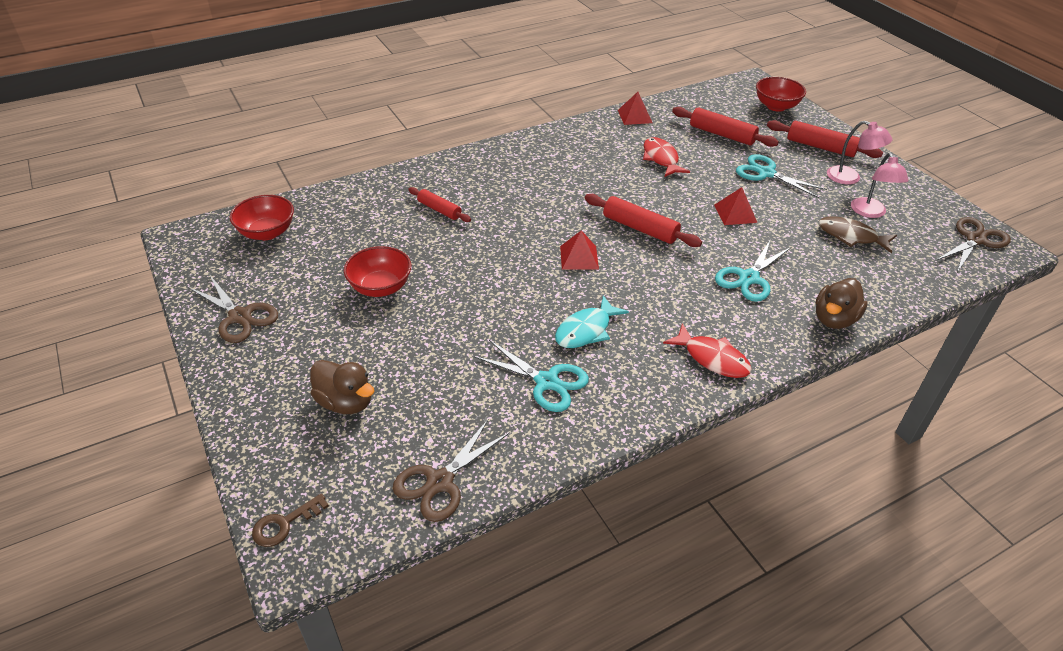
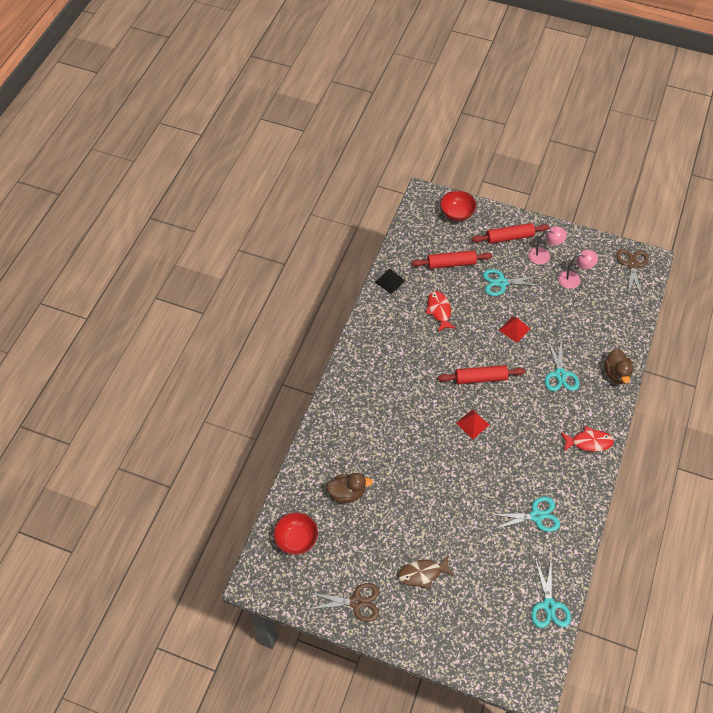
camera: 40 degrees left, 15 degrees up
(284, 524) = (513, 680): brown key -> none
(345, 402) = (466, 603): brown duck -> brown duck (347, 493)
(380, 287) = (401, 525): red bowl -> none
(439, 210) = (367, 446): red rolling pin -> none
(440, 482) = (549, 605): brown scissors -> turquoise scissors
(586, 330) = (522, 470): turquoise fish -> none
(634, 116) = (389, 281): red pyramid -> black pyramid
(661, 158) = (439, 311): red fish -> red fish turned 45 degrees clockwise
(851, 236) = (579, 305): brown fish -> brown fish (422, 573)
(870, 213) = (574, 279): pink lamp -> pink lamp turned 60 degrees counterclockwise

